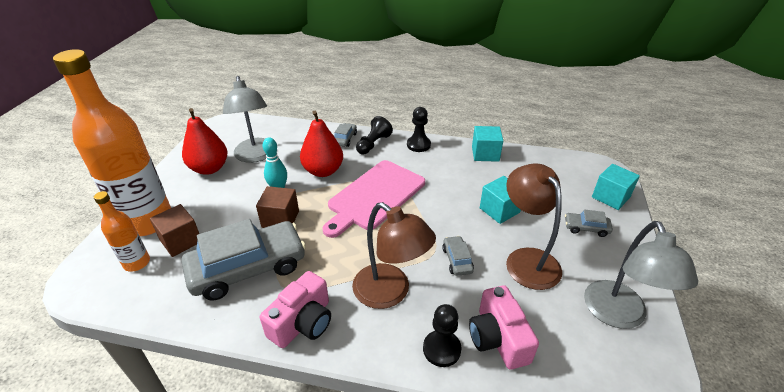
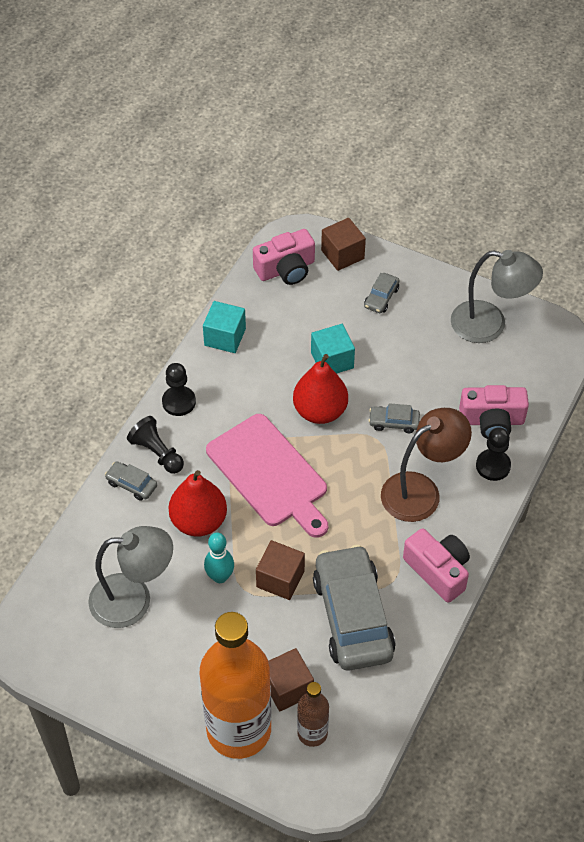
camera: 75 degrees left, 15 degrees up
(137, 263) = (312, 733): orange bottle -> brown bottle
(209, 168) = (144, 660): red pear -> red pear (320, 411)
(526, 259) = (409, 364): brown lamp -> none
(569, 170) = (286, 269): none -> pink camera
(610, 197) = (342, 254): turquoise cube -> brown cube

